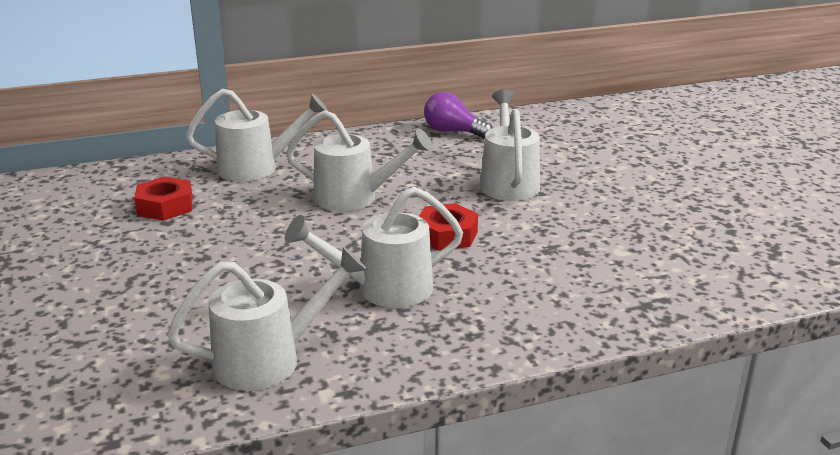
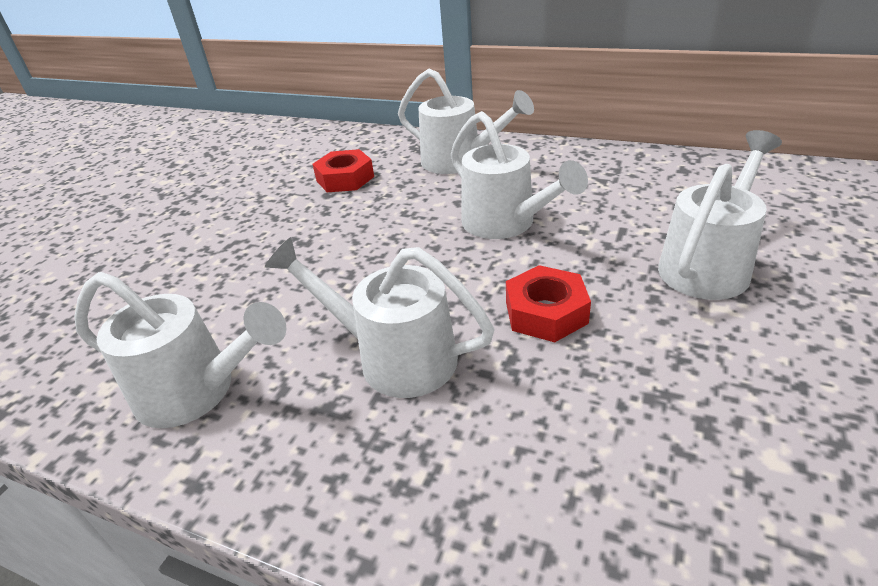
camera: 45 degrees right, 10 degrees up
(453, 131) = (710, 172): purple light bulb -> none

